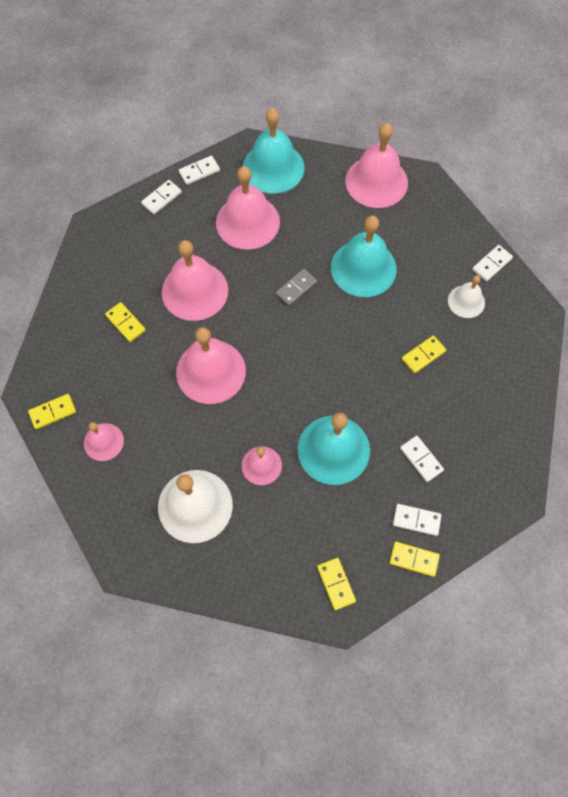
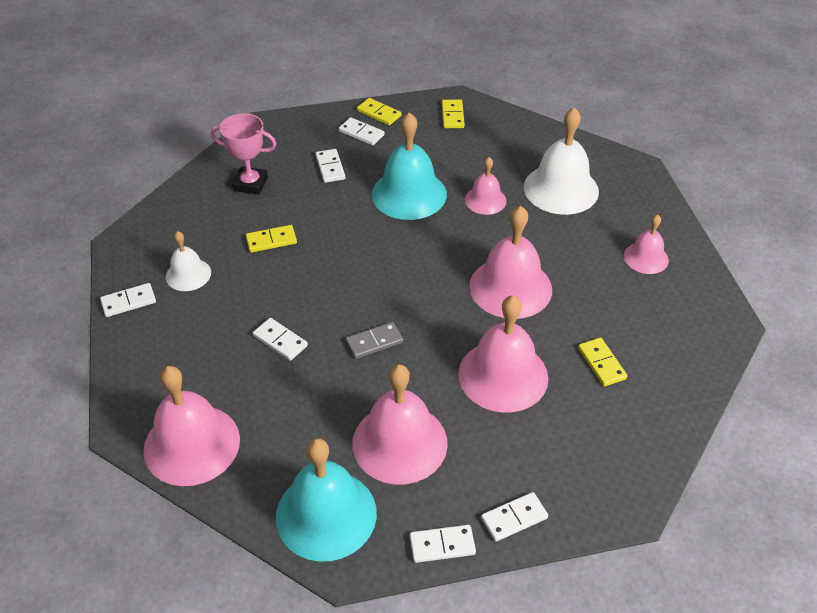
camera: 160 degrees left, 20 degrees down
(53, 412) = (702, 297): yellow domino -> none
(363, 268) = (280, 341): turquoise bell -> white domino
(480, 413) = (250, 184): none -> pink trophy

